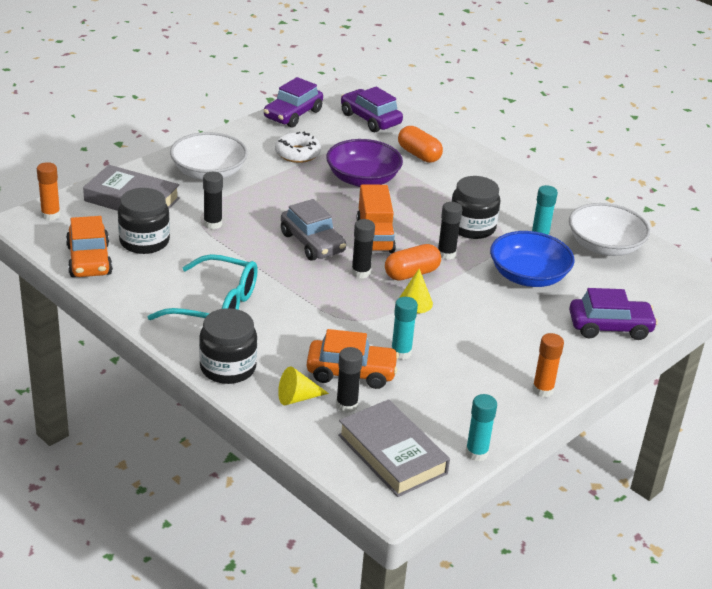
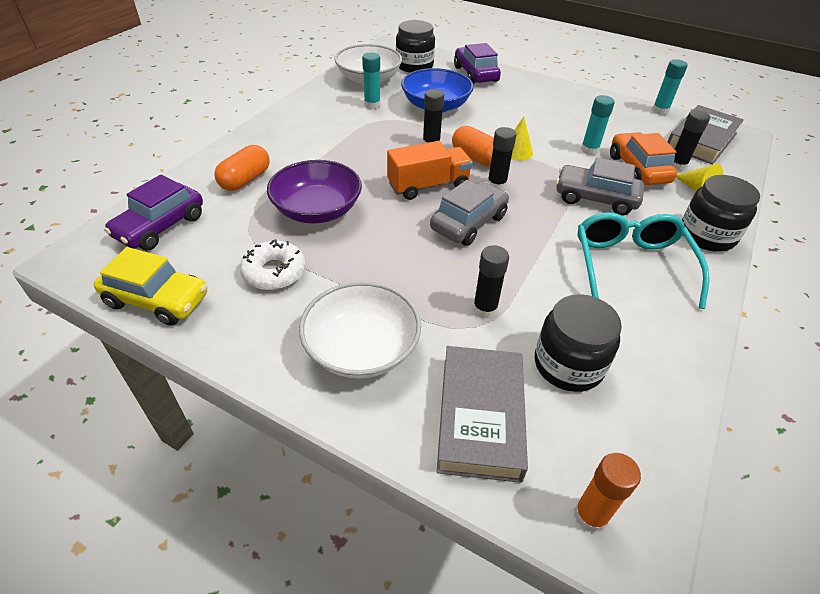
camera: 105 degrees left, 10 degrees up
(89, 260) = (653, 410): orange car -> none
(293, 114) = (157, 300): purple car -> yellow car
(314, 323) = (595, 198): none -> grey car
(472, 227) = (377, 136): black jar -> black jar (414, 66)
(542, 390) = (570, 93): orange glue stick -> none

